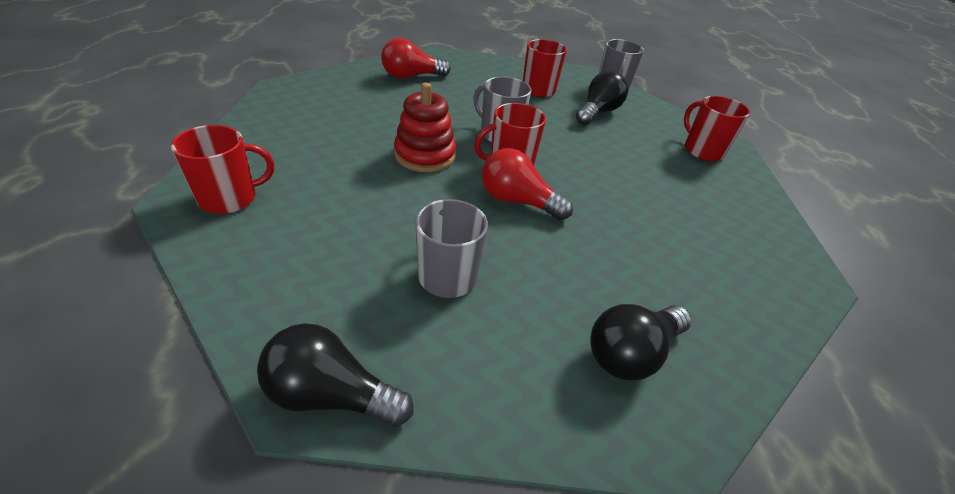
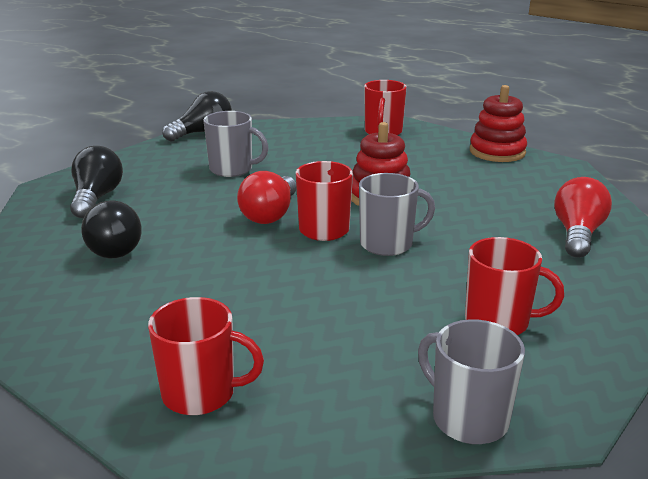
camera: 130 degrees right, 15 degrees down
(262, 118) = (497, 152): none -> red stacking toy
(517, 201) = (270, 214): red light bulb -> red light bulb turned 135 degrees clockwise
(597, 112) = (388, 346): black light bulb -> black light bulb (114, 247)

